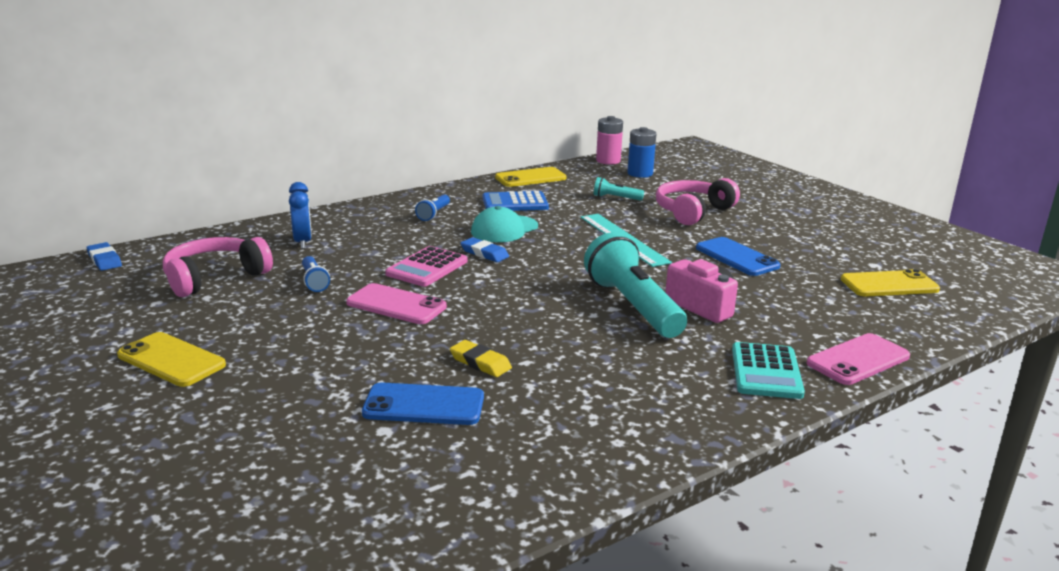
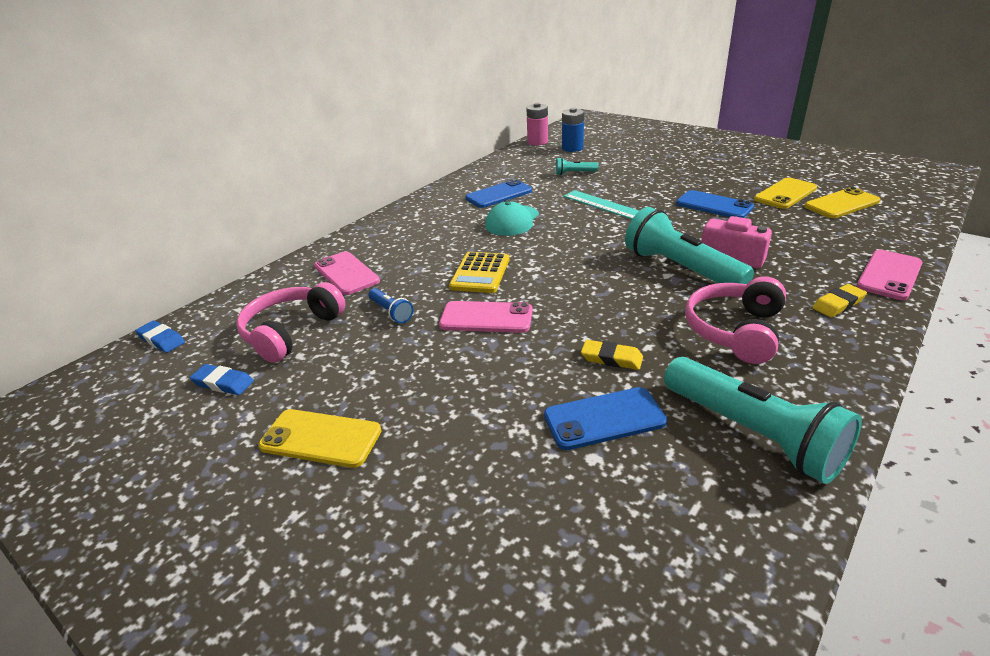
camera: 15 degrees left, 10 degrees up
(303, 242) = (346, 273): blue clock -> pink phone
(427, 268) = (480, 273): pink calculator -> yellow calculator
(434, 214) = (440, 219): blue flashlight -> none
(484, 253) = (516, 247): blue eraser -> blue eraser (223, 383)
(515, 203) = (498, 194): blue calculator -> blue phone
(530, 178) = (491, 169): yellow phone -> yellow phone (785, 194)
(549, 450) = (752, 433): none -> turquoise flashlight
(692, 212) = (643, 173): pink headphones -> pink headphones (735, 331)
(766, 372) = (838, 304): turquoise calculator -> yellow eraser

